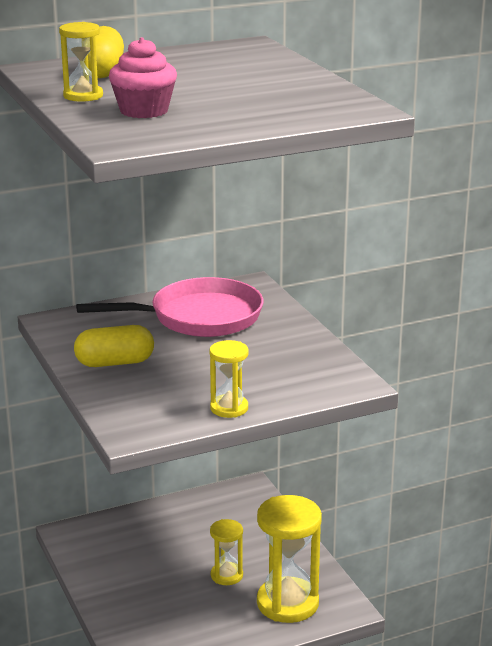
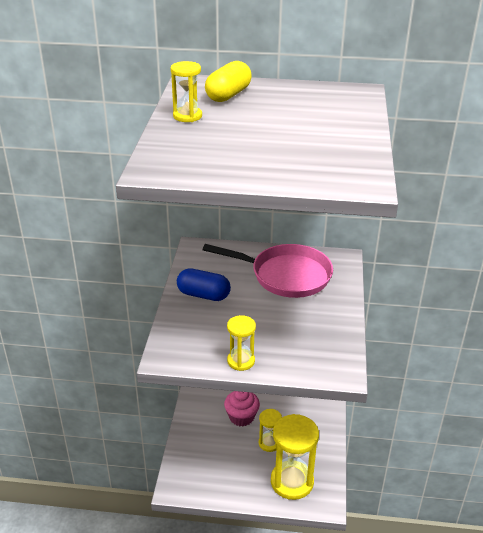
camera: 30 degrees right, 10 degrees up
(115, 363) = (203, 295): yellow capsule -> blue capsule
(144, 111) = (208, 141): pink cupcake -> pink cupcake (241, 417)

